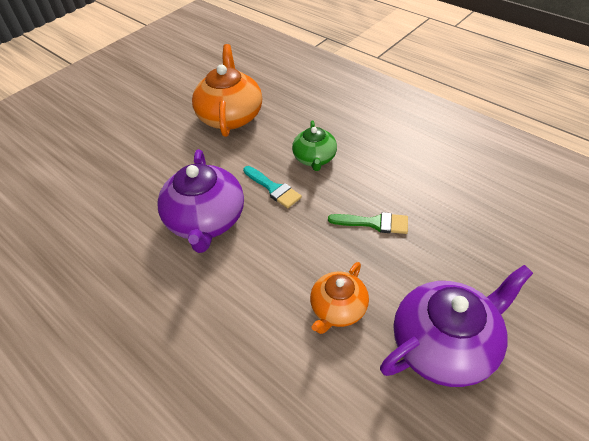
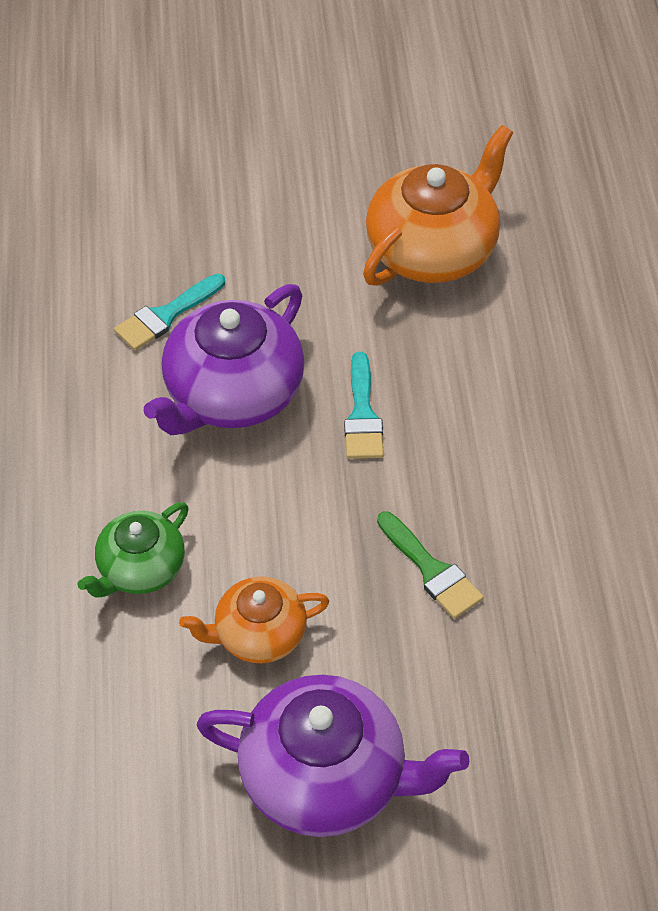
camera: 40 degrees right, 5 degrees up
(138, 212) = (166, 315): none -> turquoise brush
(314, 158) = (469, 413): green teapot -> green teapot (140, 568)

